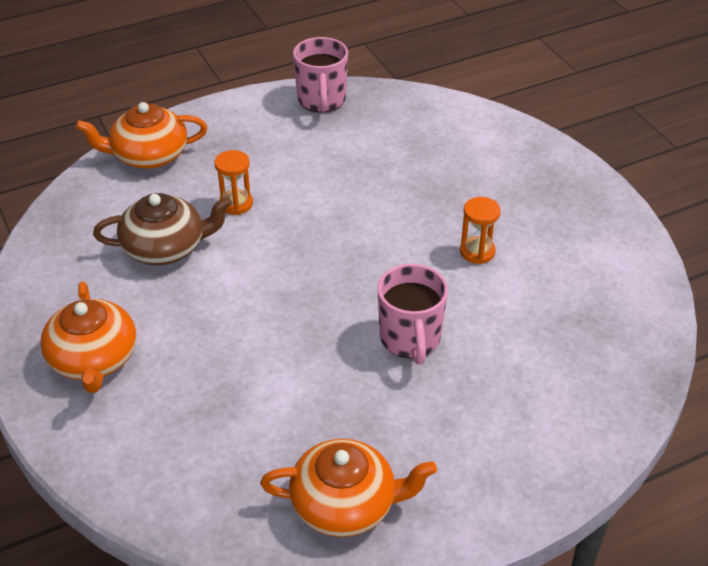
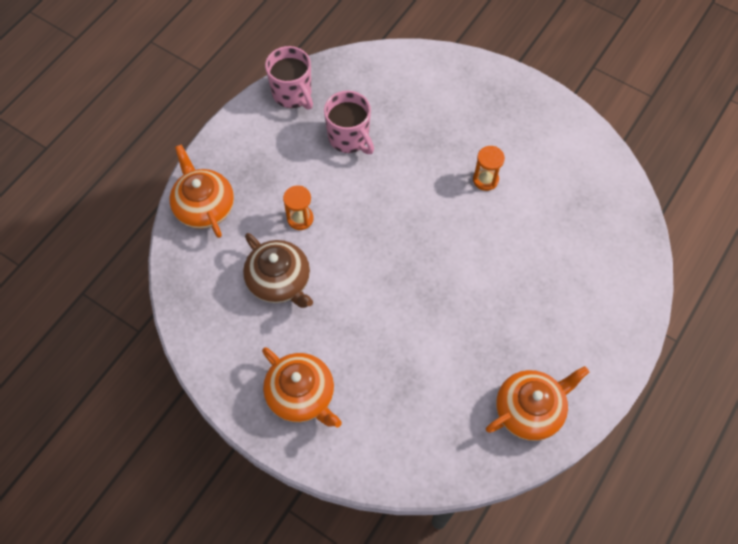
camera: 30 degrees left, 20 degrees up
(148, 155) = (204, 206): orange teapot -> orange teapot turned 105 degrees clockwise
(165, 247) = (279, 281): brown teapot -> brown teapot turned 90 degrees clockwise
(410, 339) = (489, 271): pink mug -> pink mug (349, 138)

